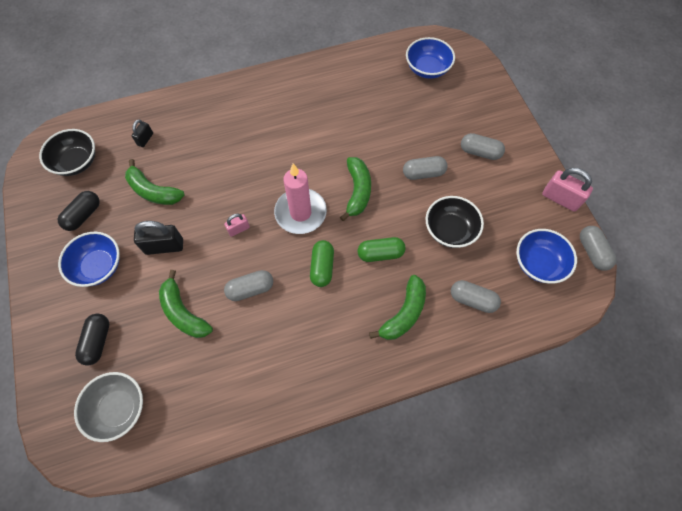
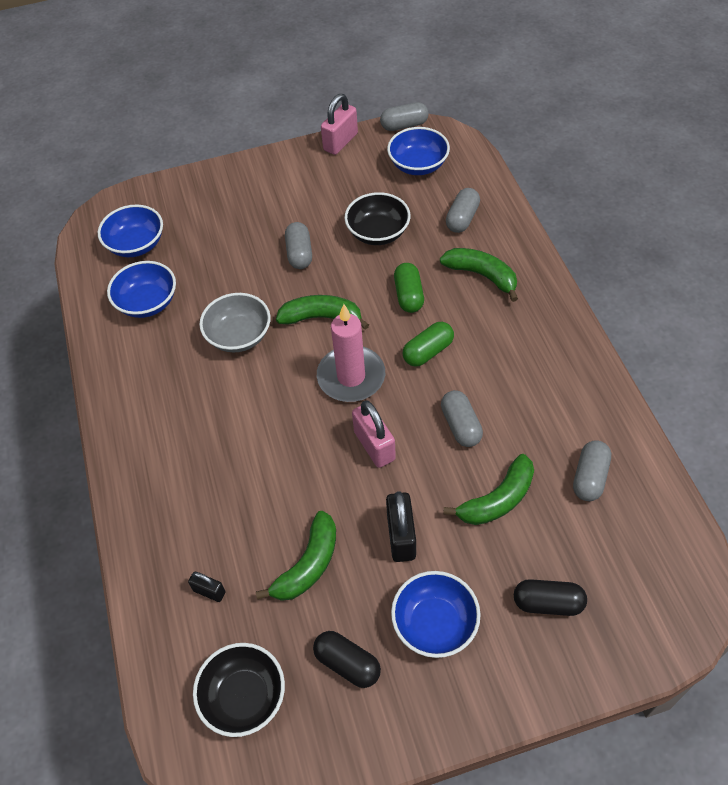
camera: 85 degrees left, 10 degrees down
(118, 408) = (632, 560): grey bowl -> grey bowl (239, 336)
(239, 229) = (374, 446): pink padlock -> pink padlock, size x1.76
(322, 267) = (428, 351): green capsule -> green capsule turned 45 degrees counterclockwise
(372, 82) = (147, 302): none -> blue bowl
(480, 152) = (274, 201): grey capsule -> grey capsule (589, 477)

